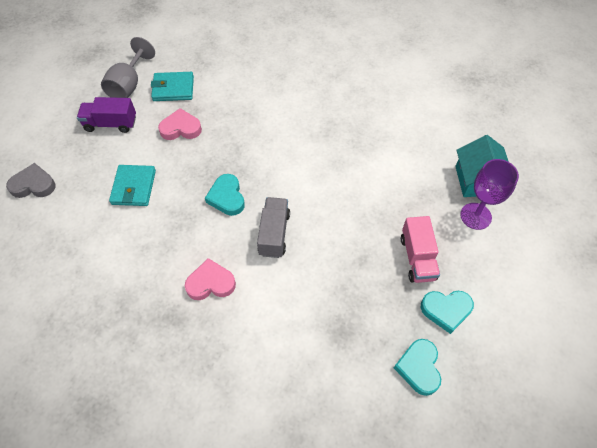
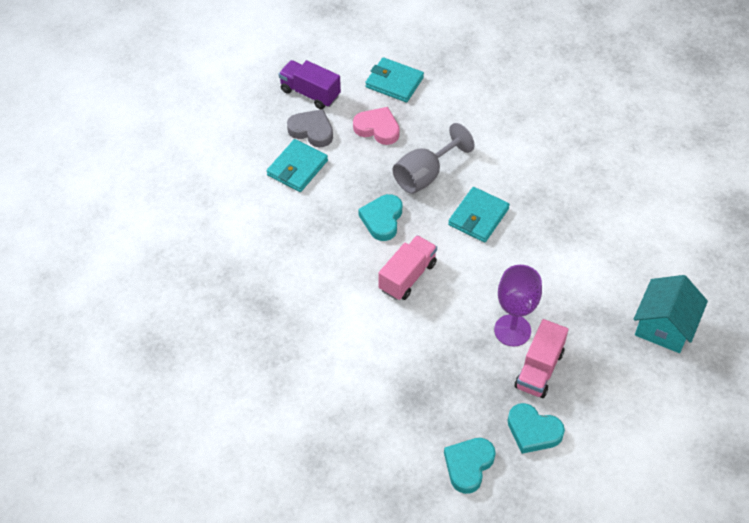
camera: 30 degrees right, 5 degrees down
(33, 185) = (205, 123): grey heart -> grey heart (312, 131)
(129, 85) = (350, 59): grey goblet -> grey goblet (425, 175)
(210, 283) = (318, 292): pink heart -> none
(274, 234) = (407, 276): grey truck -> pink truck
(298, 161) = (478, 217): none -> turquoise wallet
(475, 216) = (634, 360): purple goblet -> purple goblet (512, 330)

